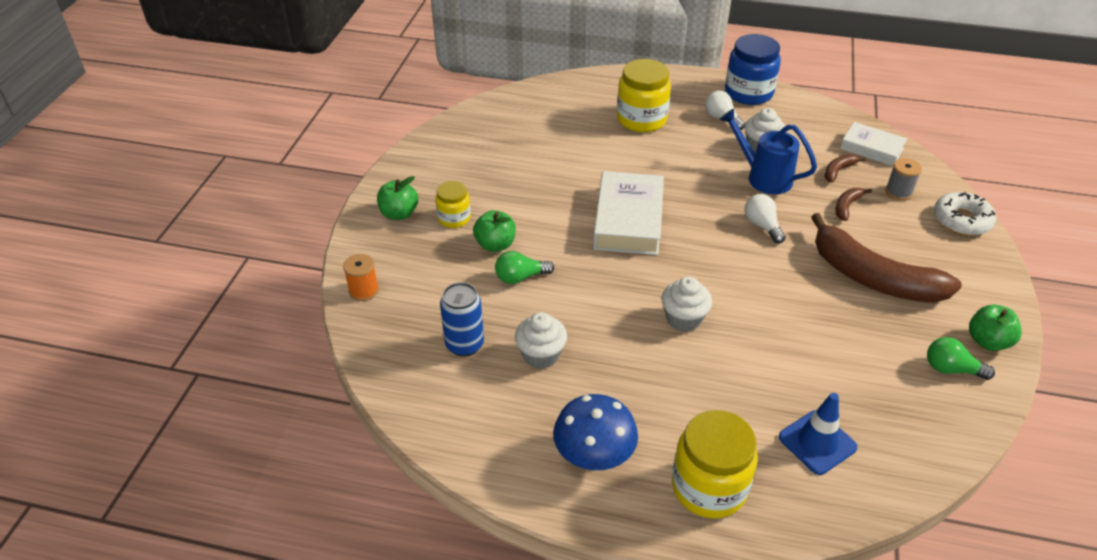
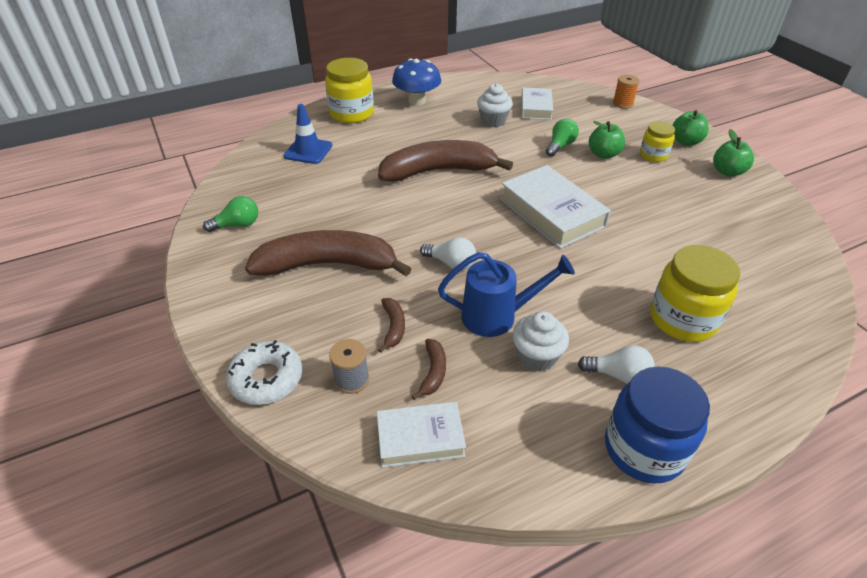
camera: 140 degrees right, 0 degrees up
(464, 344) = (536, 108): blue can -> white book
(683, 319) = (438, 171): white cupcake -> brown banana
(987, 341) = (212, 258): green apple -> green apple (727, 172)

